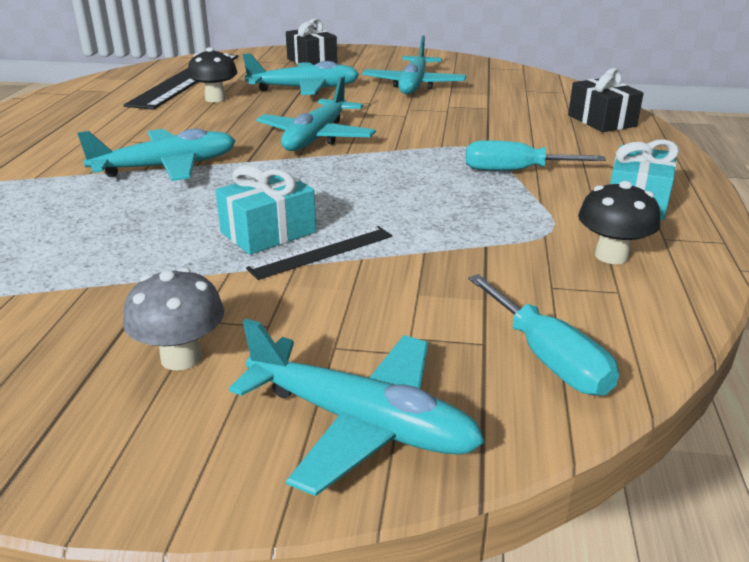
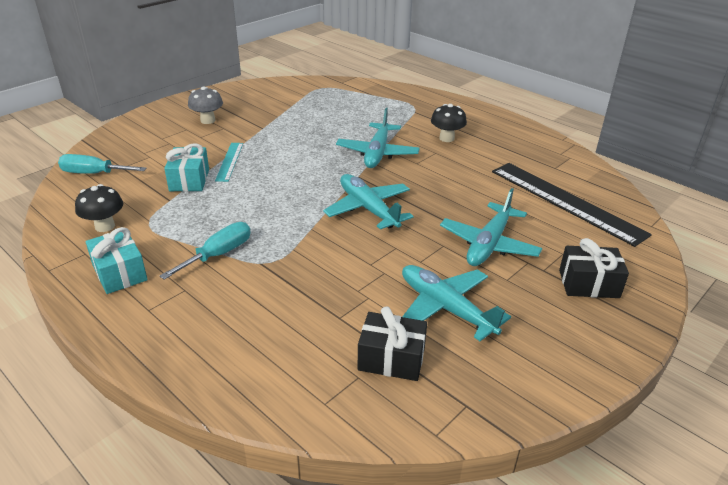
camera: 125 degrees right, 5 degrees up
(215, 99) = (497, 199): black mushroom -> black mushroom (446, 138)
(268, 232) = (265, 156): turquoise gift -> turquoise gift (189, 180)
(321, 252) = (230, 161): black ruler -> turquoise ruler
(361, 423) = (132, 135): turquoise plane -> none
(601, 121) = (230, 364): black gift -> black gift (391, 358)

